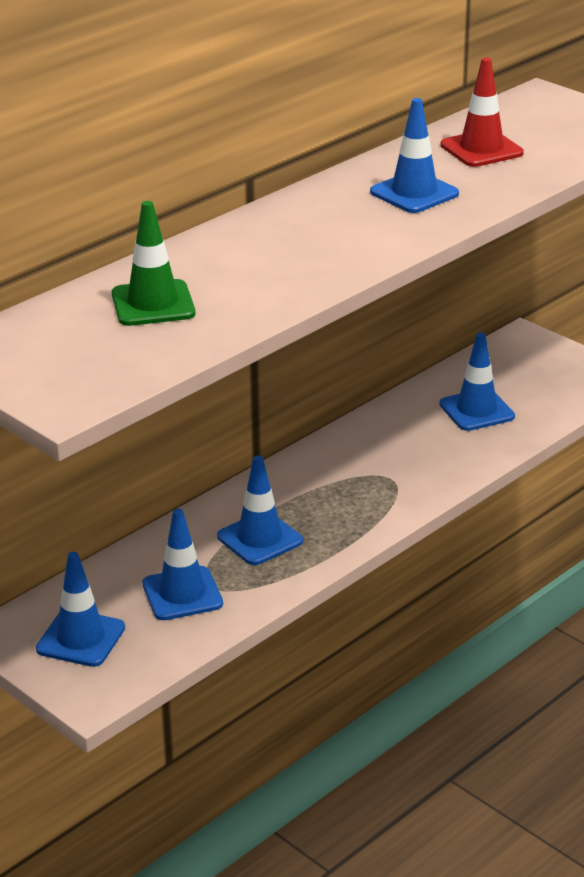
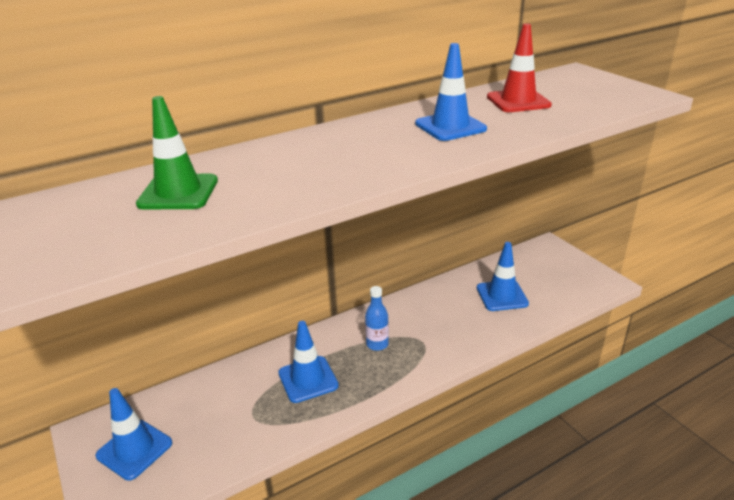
camera: 15 degrees right, 0 degrees up
(182, 594) = (229, 420): blue traffic cone -> none
(332, 489) = (377, 344): none -> blue bottle

